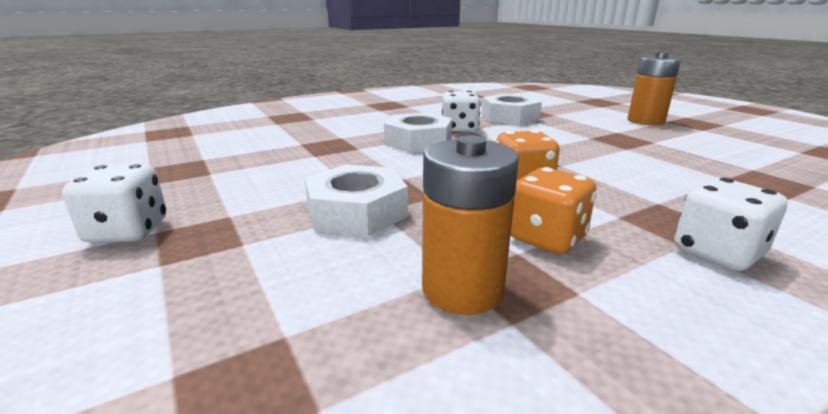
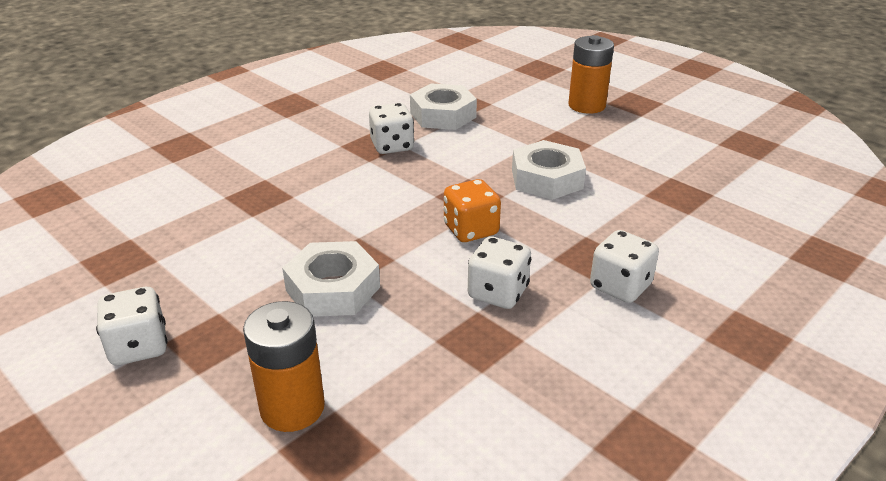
camera: 15 degrees left, 10 degrees up
(418, 141) = (354, 176): white nut -> white nut (547, 179)
(462, 289) = (443, 352): orange battery -> orange battery (292, 408)
(546, 238) = (498, 293): orange dice -> white dice

